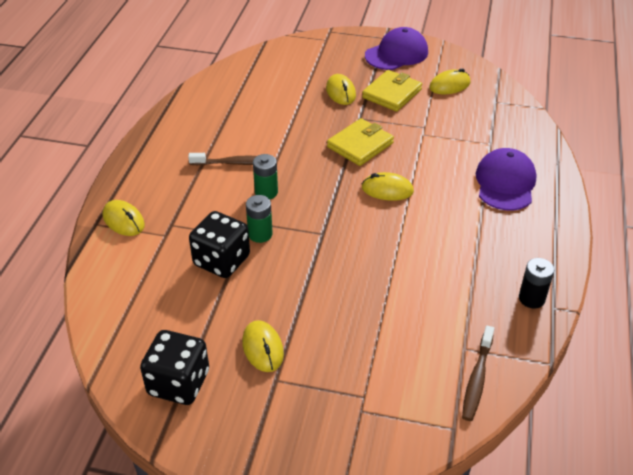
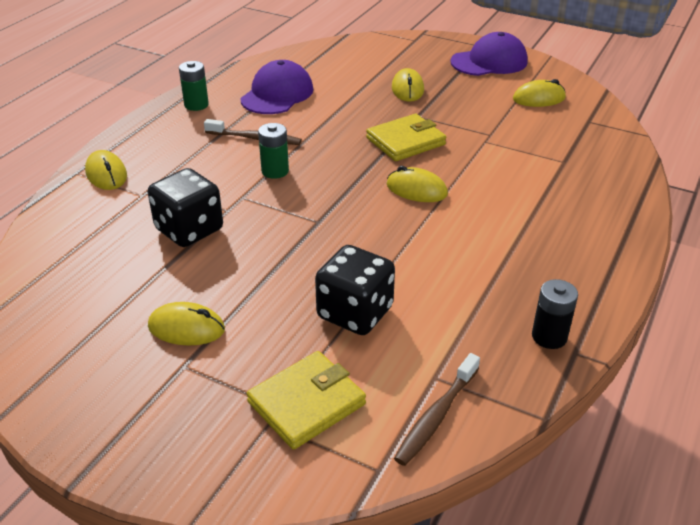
camera: 15 degrees right, 5 degrees down
(179, 383) = (71, 346): black dice -> black dice (355, 313)
(260, 234) = (246, 211): green battery -> green battery (196, 105)
(262, 348) = (186, 328): yellow mouse -> yellow mouse turned 75 degrees counterclockwise
(392, 93) = (466, 97): yellow wallet -> yellow wallet (306, 403)
(505, 183) = (566, 205): purple cap -> purple cap (277, 94)

